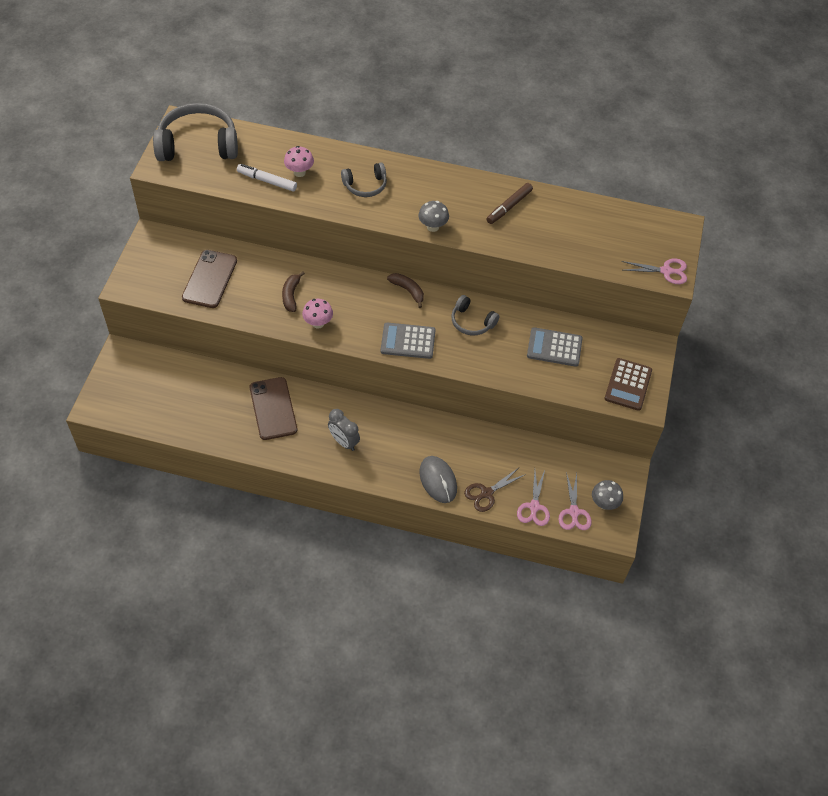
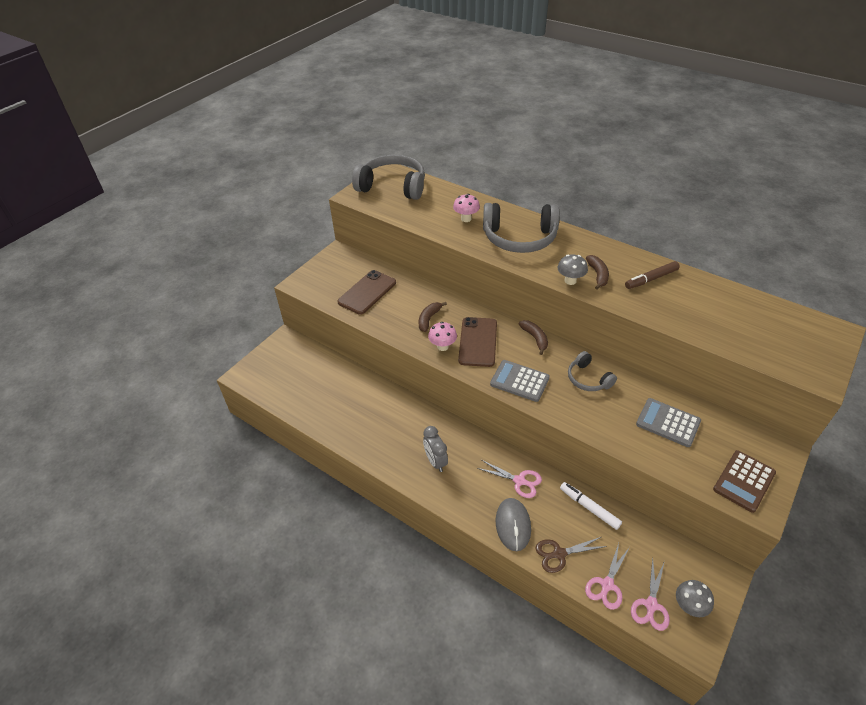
camera: 25 degrees right, 10 degrees down
(267, 181) = (436, 220): white marker -> white marker (589, 508)
(273, 408) = (385, 415): brown phone -> brown phone (478, 342)
(365, 185) = (519, 238): grey headphones -> grey headphones, size x1.87
(457, 214) = (598, 275): none -> brown banana
(666, 271) = (813, 370): pink scissors -> pink scissors (519, 481)

